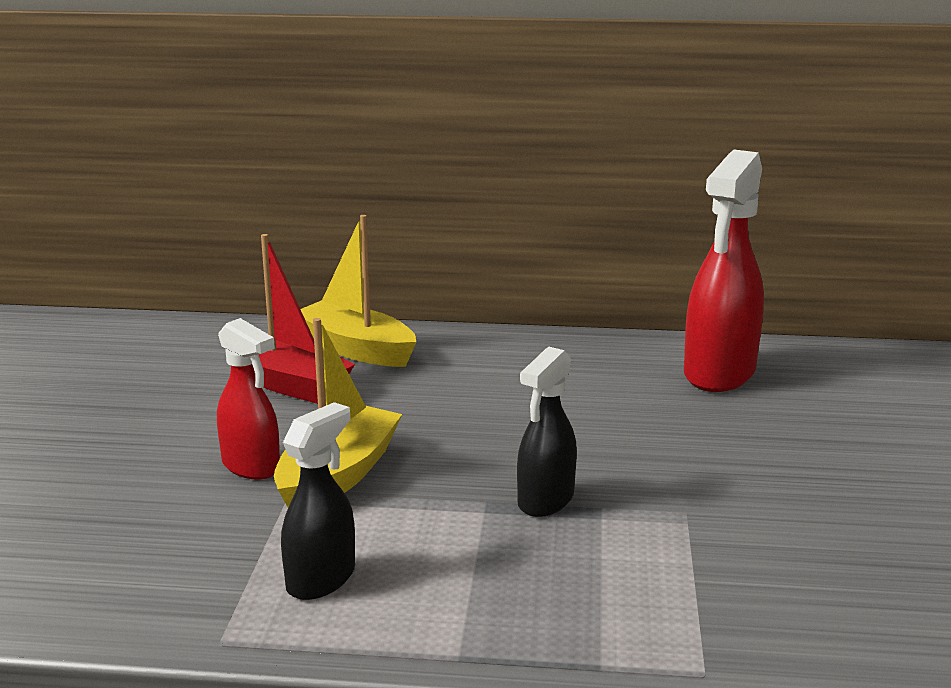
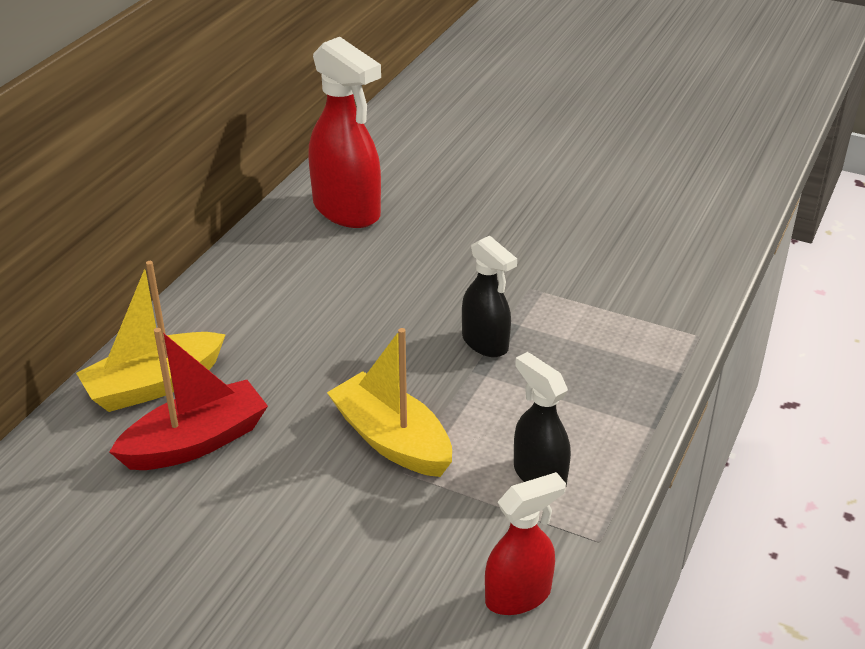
camera: 70 degrees left, 15 degrees up
(251, 466) = (347, 489): red spray bottle -> red spray bottle (518, 595)

